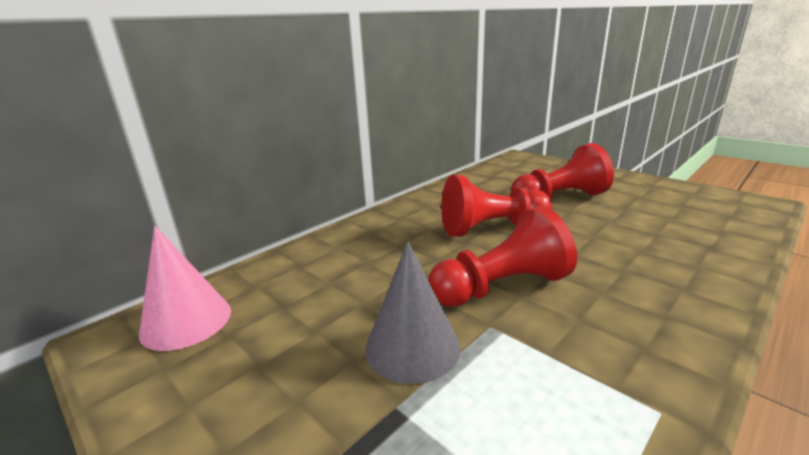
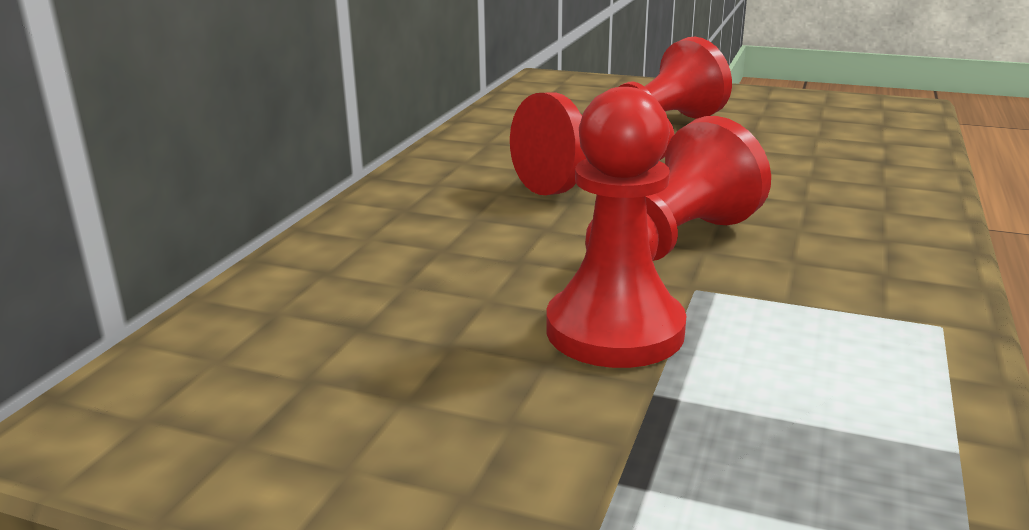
camera: 25 degrees left, 0 degrees up
(186, 321) = (205, 379): pink cone -> none
(412, 347) = (615, 330): grey cone -> red pawn

